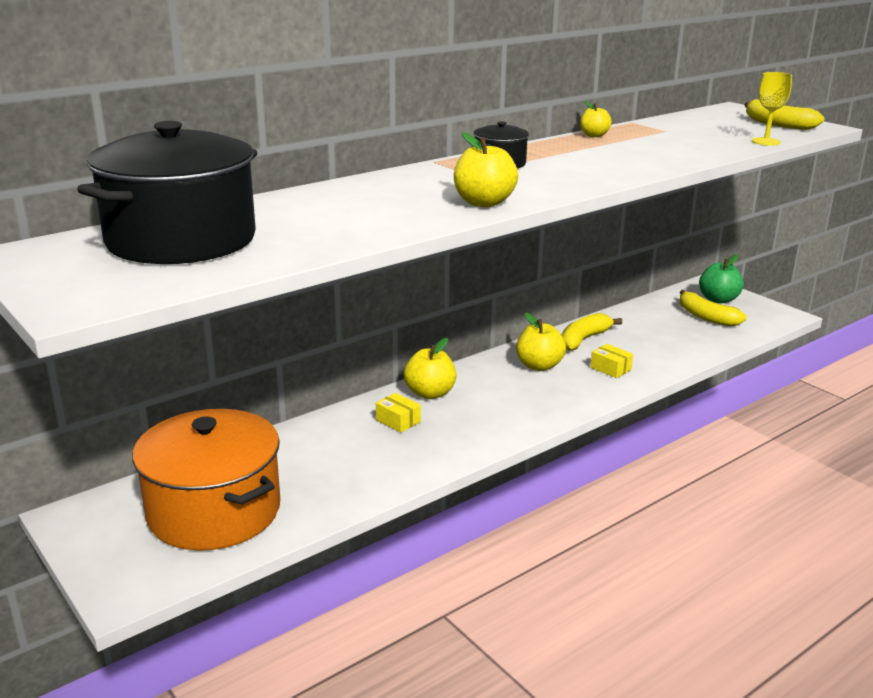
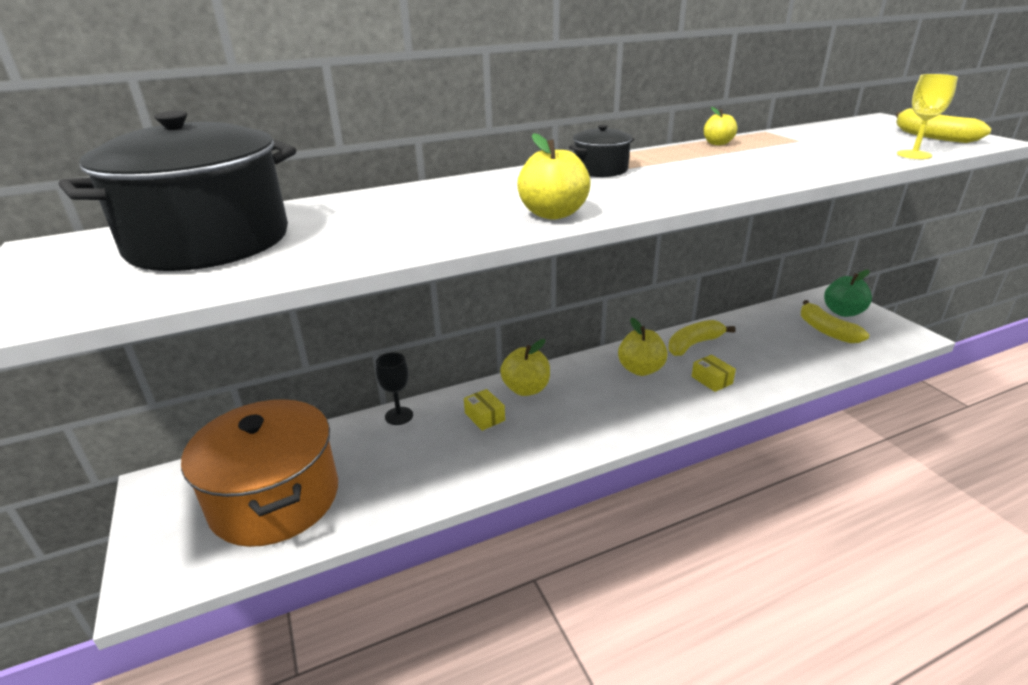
camera: 15 degrees right, 5 degrees up
(306, 429) = (399, 416): none -> black goblet

